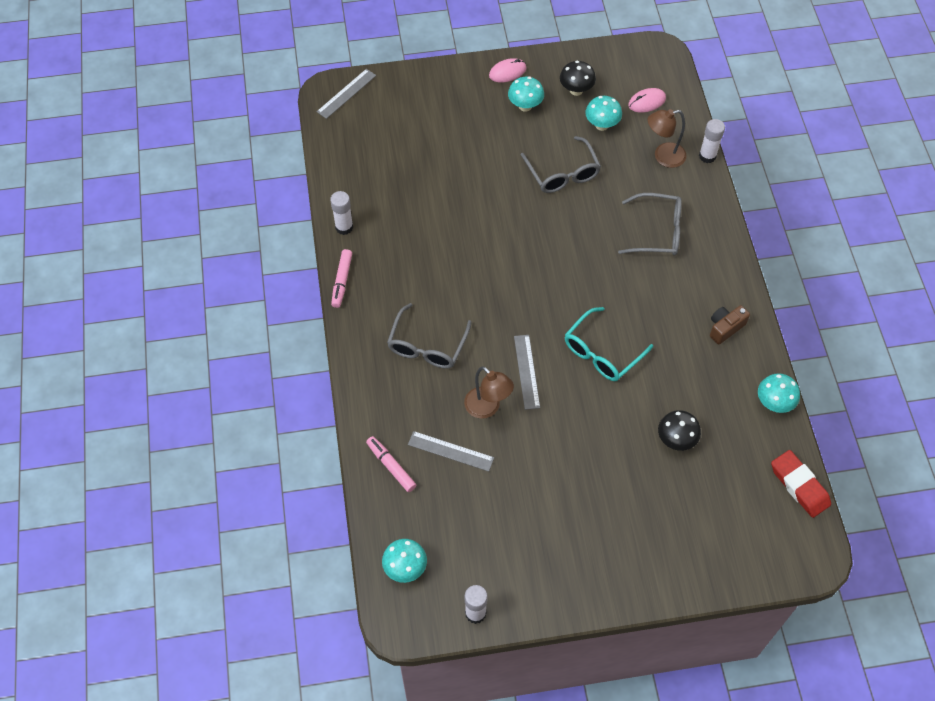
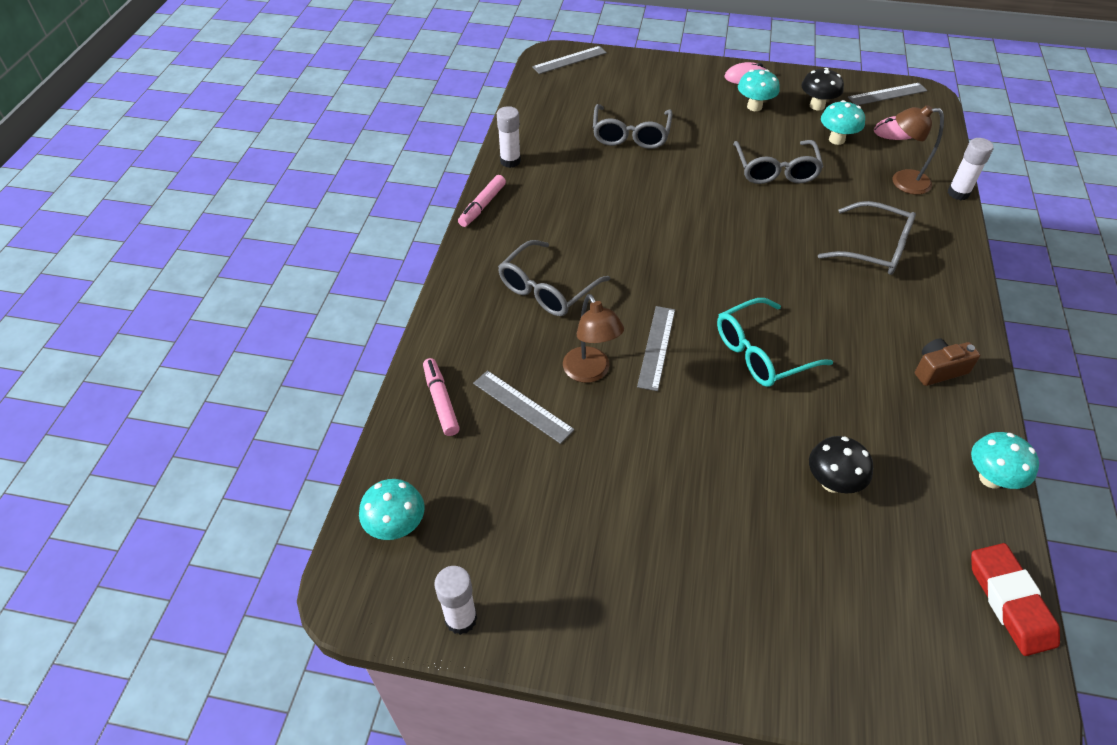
camera: 20 degrees right, 10 degrees down
(433, 169) = (630, 135): none -> grey glasses
(630, 60) = (887, 94): none -> grey ruler

